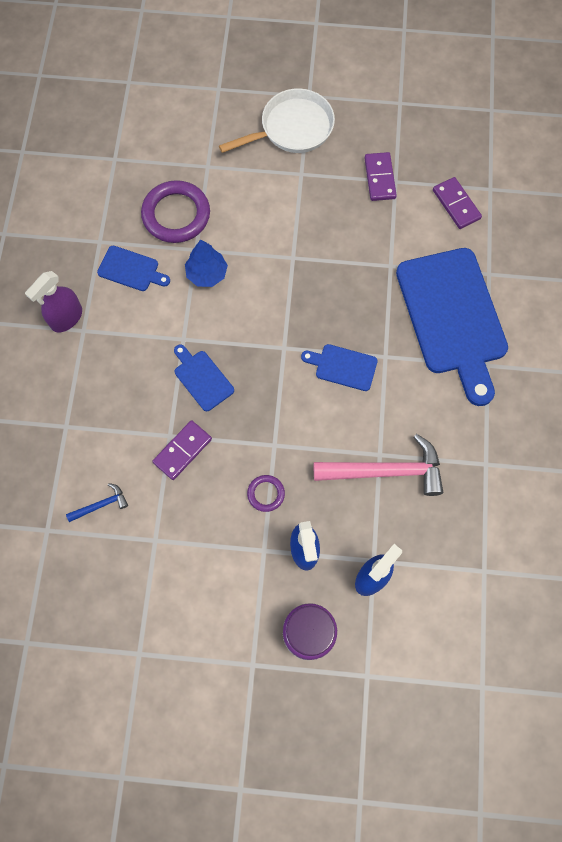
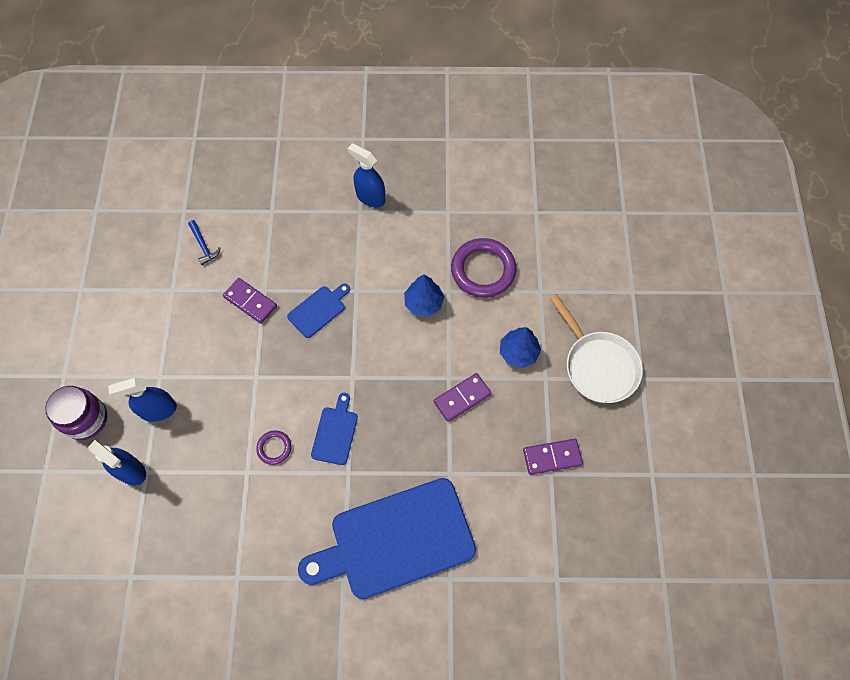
camera: 85 degrees right, 5 degrees down
(66, 318) = (370, 197): purple spray bottle -> blue spray bottle
(131, 270) = (422, 240): blue cutting board -> none
(266, 494) = (210, 373): purple ring -> purple ring (274, 448)
(272, 193) = (518, 352): none -> blue tree
(385, 471) = (230, 478): pink hammer -> none
(456, 204) = (531, 541): purple domino -> purple domino (462, 398)

